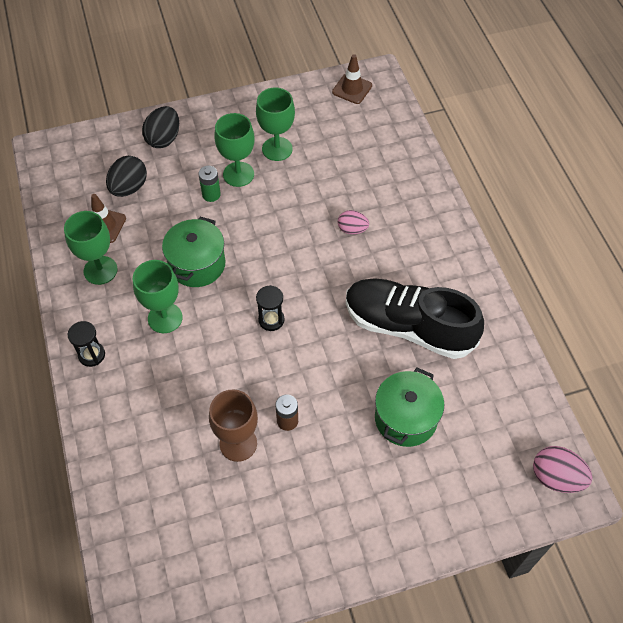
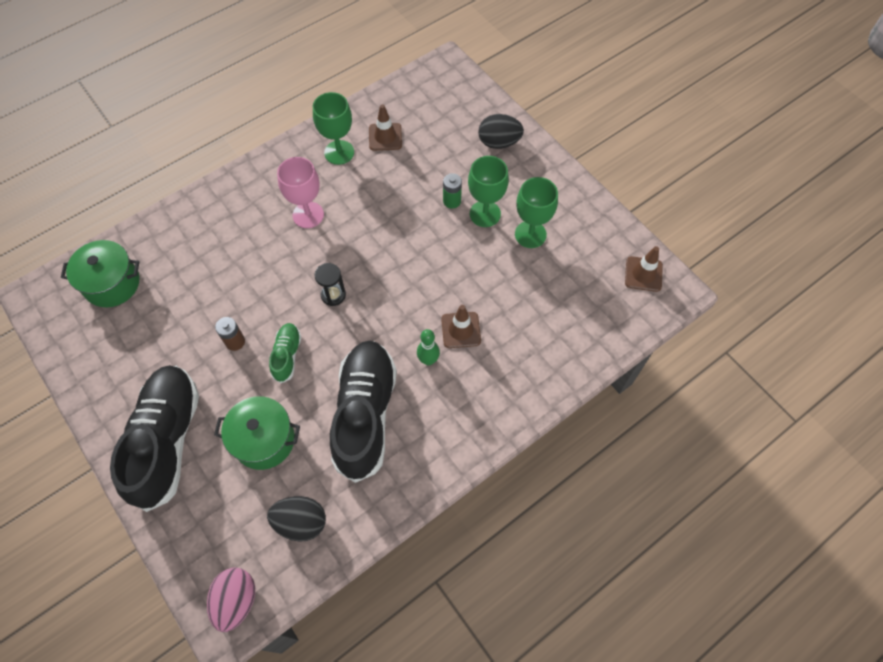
camera: 70 degrees right, 5 degrees up
(92, 355) = (256, 178): black hourglass -> none
(129, 188) = (432, 139): black egg -> black egg (301, 522)
(165, 318) = (308, 215): green goblet -> pink goblet
(197, 264) = (371, 218): green pot -> green pot (112, 283)
(238, 443) = (204, 311): brown goblet -> none
(322, 377) = (287, 355): none -> green shoe
(352, 229) = (461, 330): pink egg -> brown traffic cone
(373, 262) = (428, 360): none -> green bowling pin
(376, 509) = (167, 440): none -> black shoe

